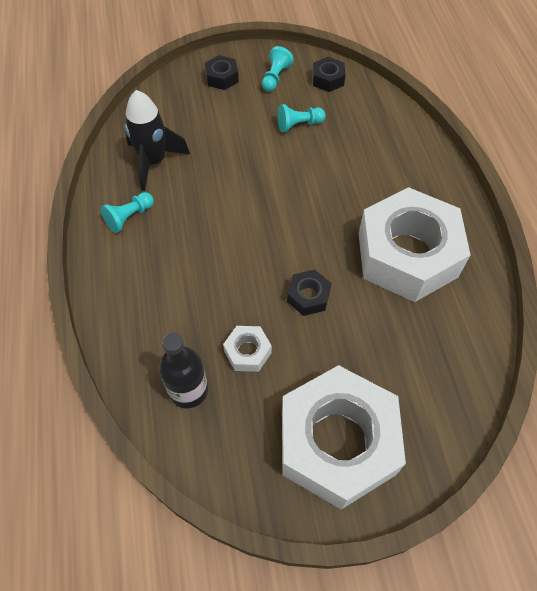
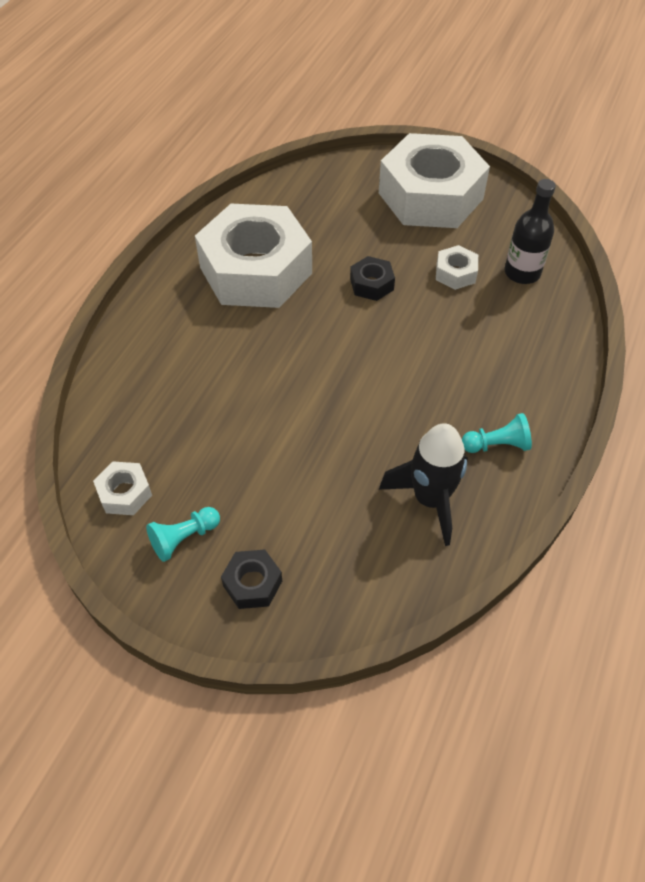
camera: 145 degrees left, 5 degrees down
(299, 125) = (222, 450): turquoise pawn -> none
(328, 79) = (125, 493): black nut -> white nut

